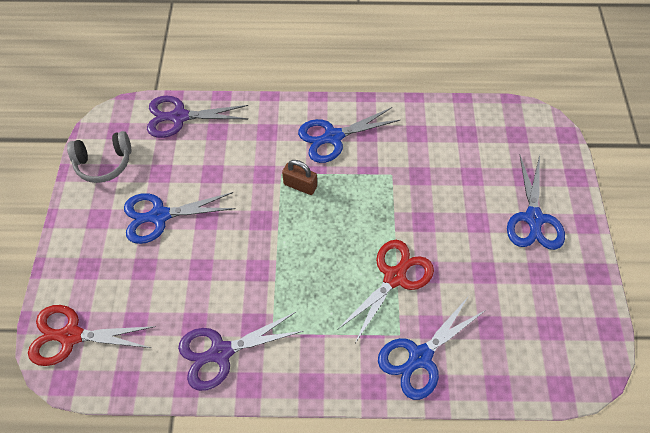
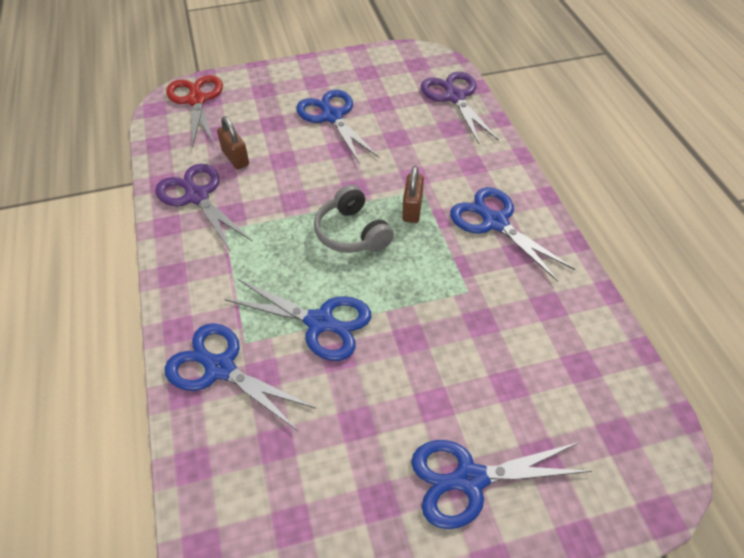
camera: 75 degrees right, 10 degrees down
(104, 163) = (376, 67): grey headphones -> grey headphones (352, 233)
(181, 310) = (235, 158): none -> brown padlock
(394, 277) = (320, 322): red scissors -> blue scissors

